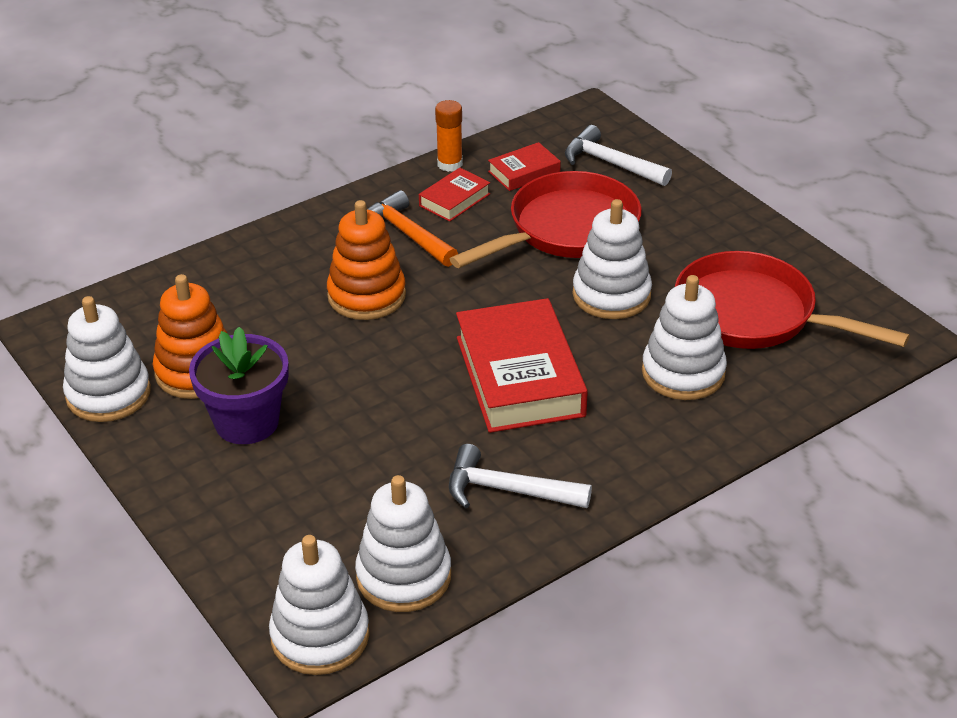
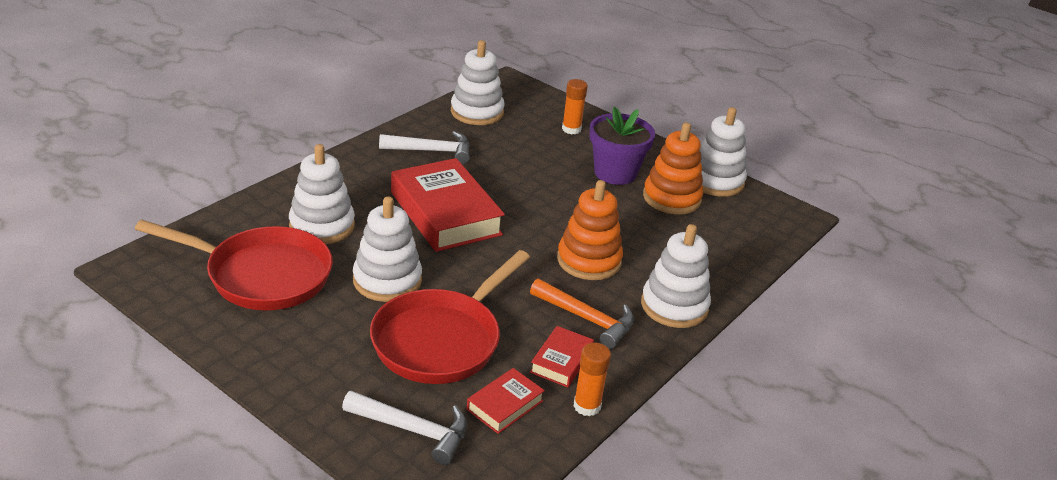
camera: 160 degrees right, 5 degrees down
(259, 519) = (571, 129): none -> orange glue stick
(320, 636) = (508, 90): white stacking toy -> white stacking toy (674, 306)

